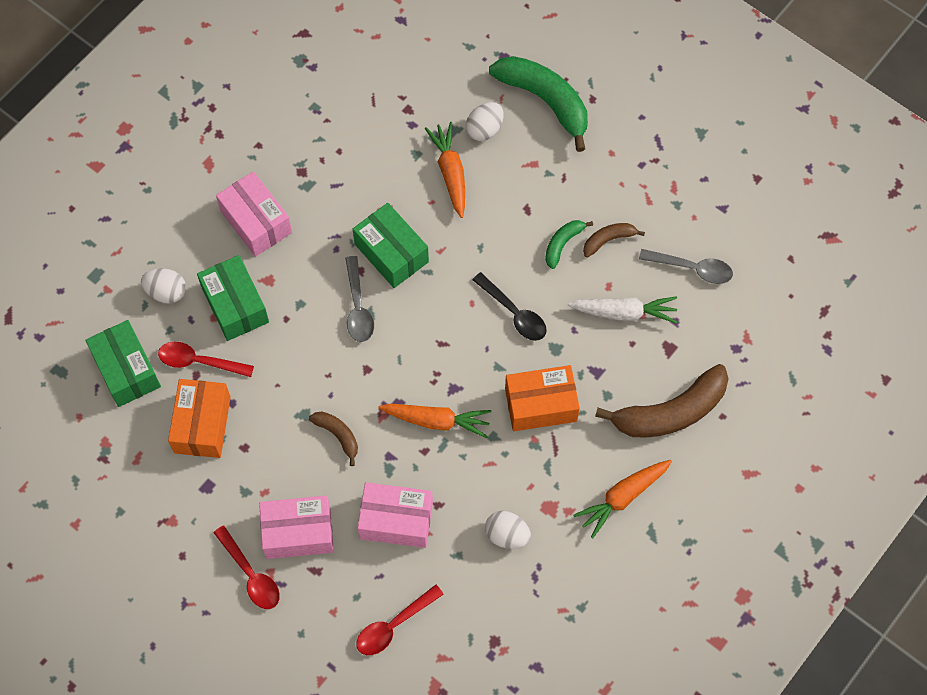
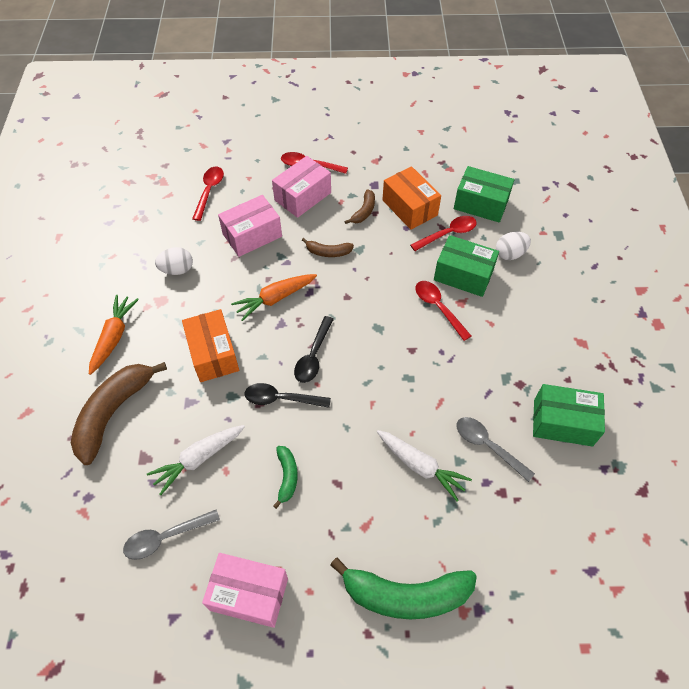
camera: 140 degrees right, 10 degrees down
(256, 222) = (509, 330): pink box -> pink box (249, 594)
(294, 291) = (438, 308): none -> red spoon
(358, 307) = (389, 327): grey spoon -> grey spoon (487, 446)
(391, 253) = (403, 376): green box -> green box (562, 422)
(450, 172) = (420, 466): orange carrot -> white carrot
(452, 332) = (313, 356): none -> black spoon
(484, 129) = (429, 525): white egg -> none
(541, 404) = (213, 354): orange box -> orange box turned 60 degrees counterclockwise
(608, 240) = (253, 508): brown banana -> brown banana (364, 211)

